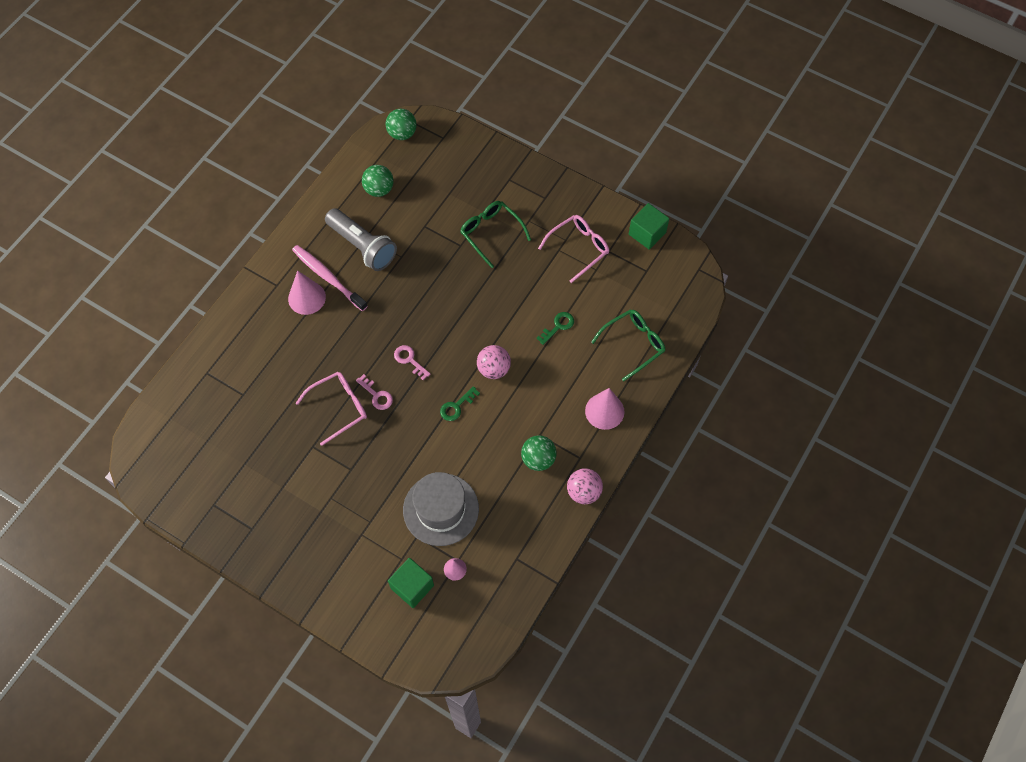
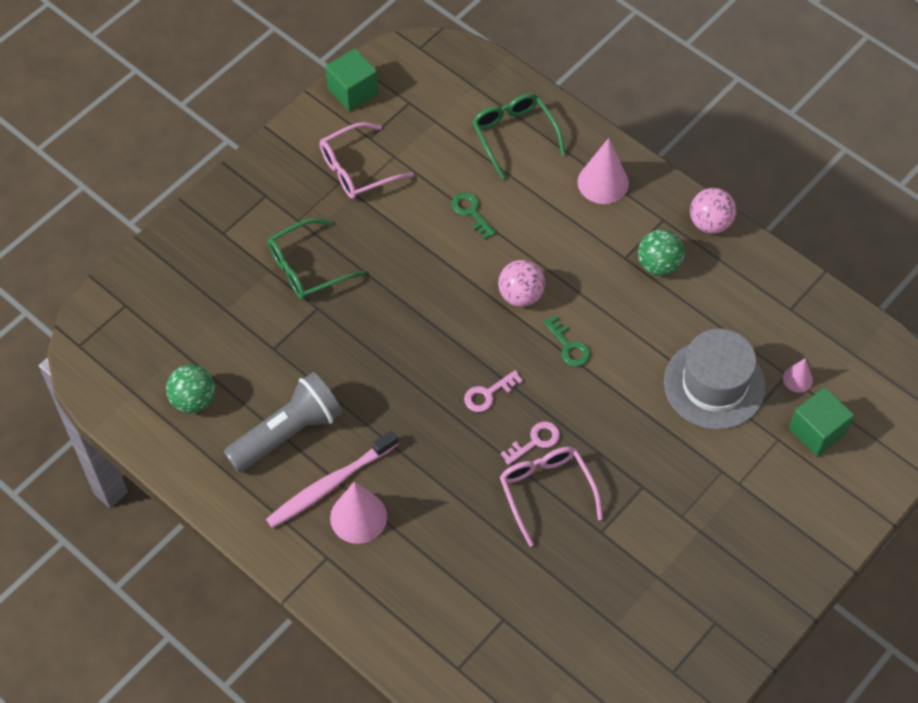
camera: 80 degrees left, 5 degrees down
(402, 133) = (101, 357): green ball -> none
(579, 248) = (357, 169): pink glasses -> pink glasses turned 90 degrees counterclockwise

